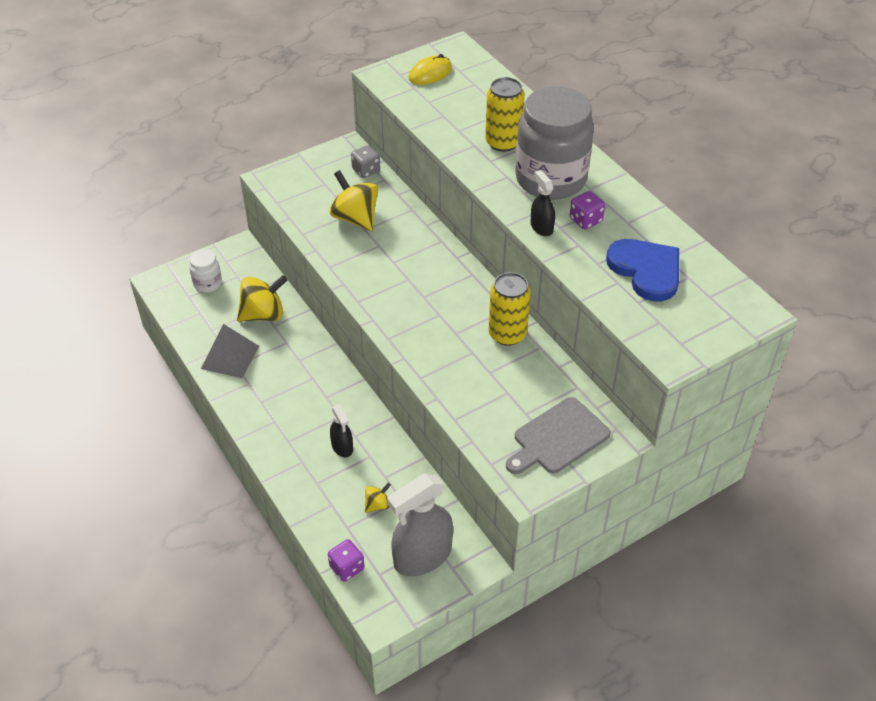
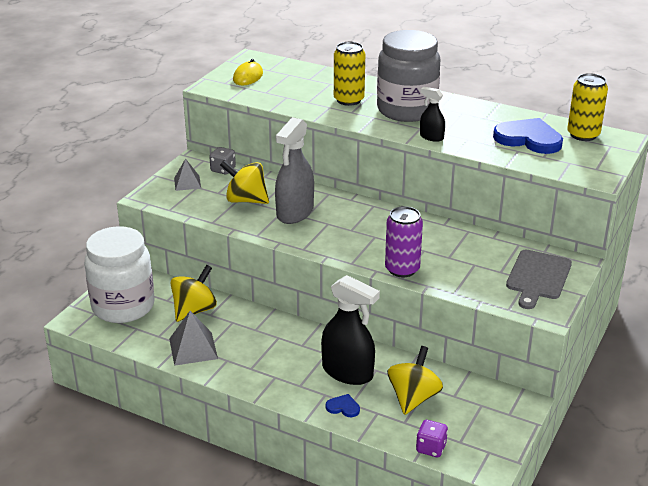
camera: 30 degrees left, 15 degrees down
(208, 283) = (123, 306): white jar -> white jar, size x2.24
(306, 484) = (343, 407): none -> blue heart
(319, 175) = (187, 183): none -> grey pyramid
(342, 447) = (348, 372): black spray bottle -> black spray bottle, size x1.97
(377, 505) = (413, 398): yellow spinning top -> yellow spinning top, size x2.01
(422, 556) = (480, 416): grey spray bottle -> grey spray bottle (295, 212)
(430, 367) = (402, 269): none -> purple can
(507, 334) = (437, 231): yellow can -> yellow can (583, 135)
(585, 220) = (457, 125): purple dice -> none

